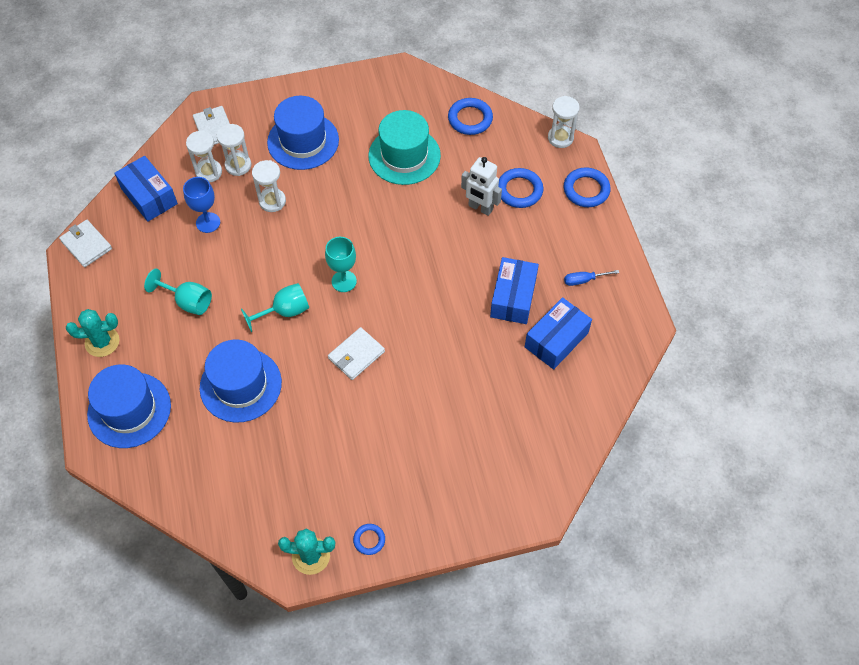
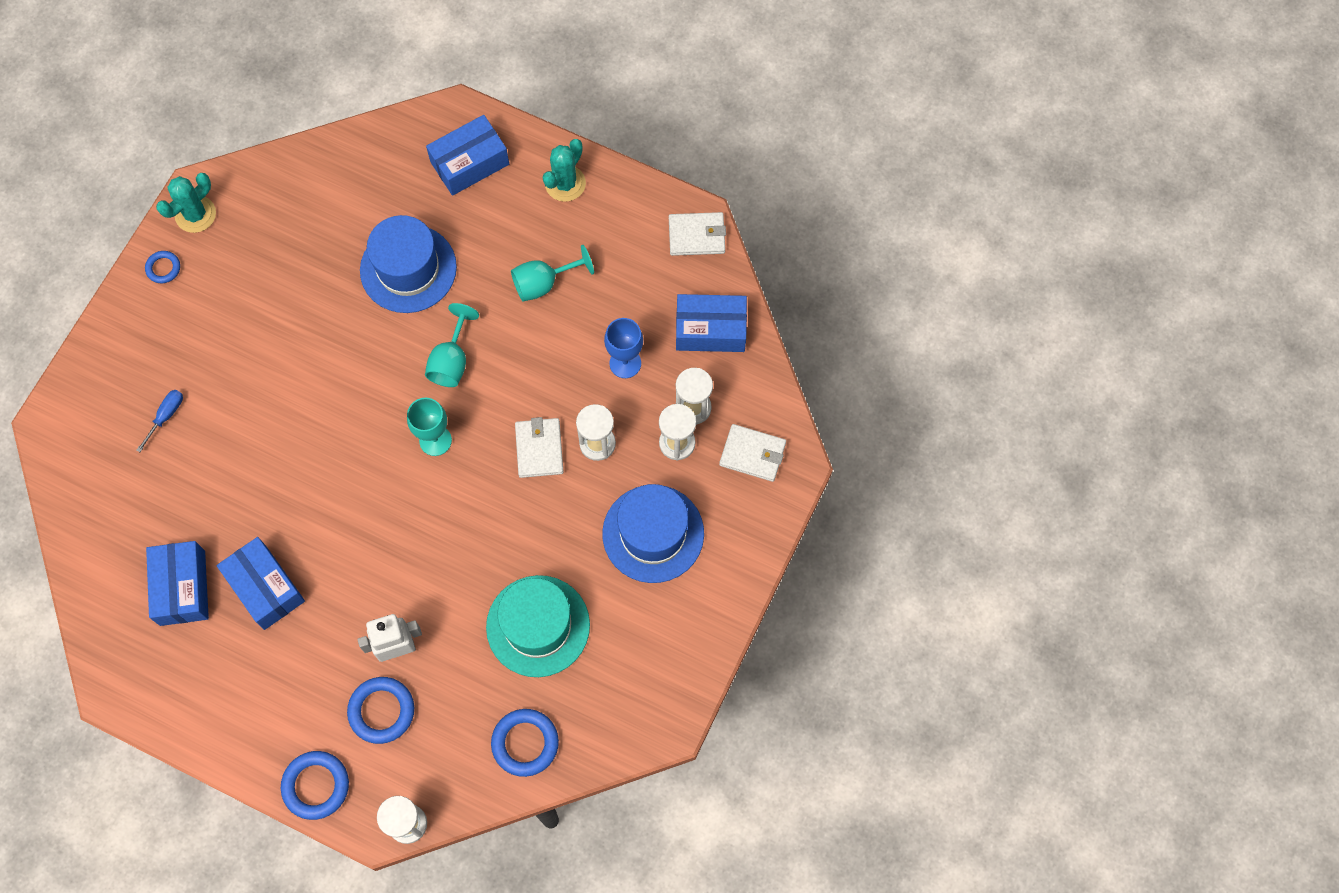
camera: 130 degrees right, 10 degrees up
(129, 410) = (470, 163): blue hat -> blue box
(356, 355) = (344, 390): white wallet -> white wallet (539, 449)
(584, 280) = (216, 677): blue screwdriver -> blue screwdriver (166, 416)

